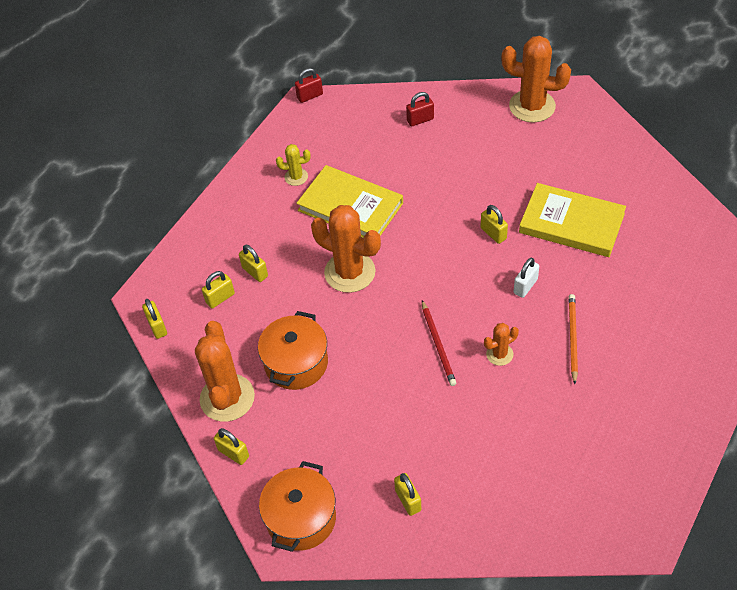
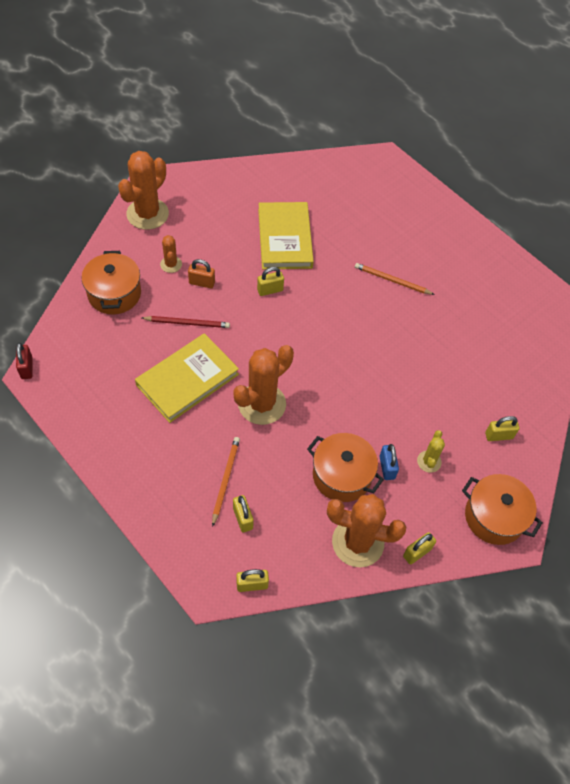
camera: 80 degrees left, 5 degrees up
(255, 272) = (225, 480): yellow padlock -> orange pencil
(296, 177) = (126, 411): yellow cactus -> yellow cactus (429, 461)
(321, 400) = (387, 467): none -> blue padlock
(420, 120) = (114, 294): red padlock -> orange pot
(438, 345) = (364, 366): red pencil -> red pencil (187, 323)
(470, 177) = (202, 283): none -> orange padlock
(499, 354) = (389, 330): orange cactus -> orange cactus (171, 264)
(525, 286) = (332, 290): white padlock -> none
(571, 223) = (285, 238): yellow book -> yellow book turned 45 degrees counterclockwise

